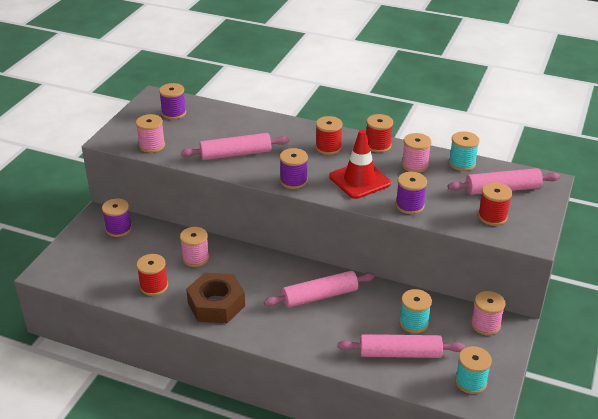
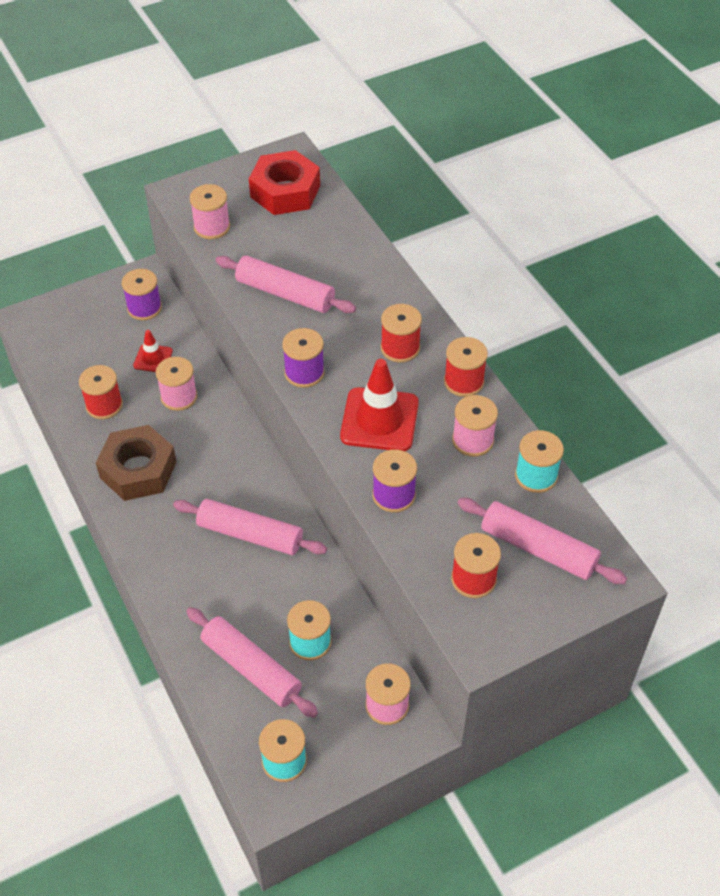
camera: 40 degrees right, 15 degrees up
(156, 249) = (153, 358): none -> red traffic cone
(174, 113) = (285, 191): purple spool -> red nut

